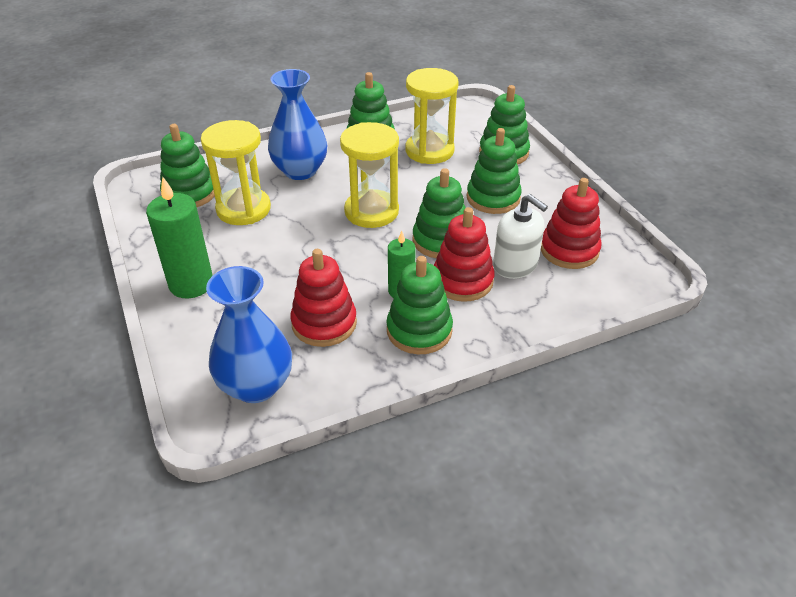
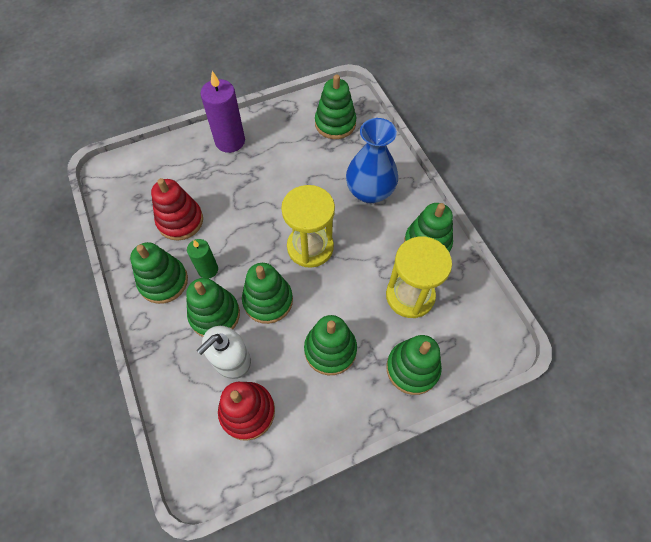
camera: 90 degrees right, 20 degrees up
(191, 284) = (230, 141): green candle -> purple candle
(243, 209) = (314, 159): yellow hourglass -> none
(256, 385) = (131, 188): blue vase -> none
(462, 281) = (215, 315): red stacking toy -> green stacking toy

